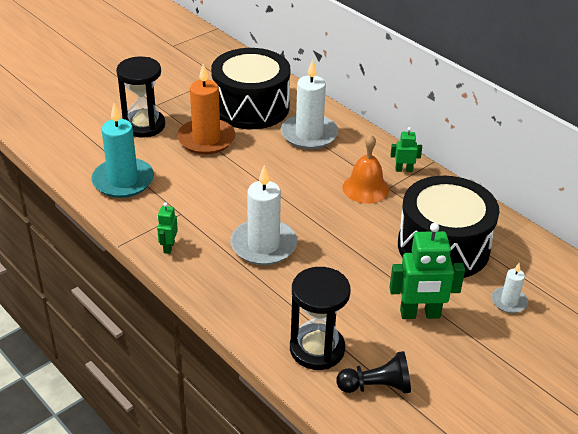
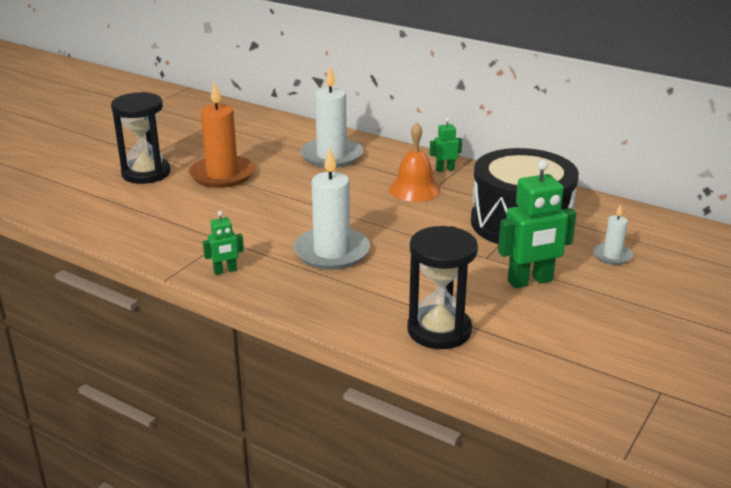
camera: 15 degrees left, 10 degrees down
(123, 181) = (144, 222): turquoise candle -> none
(168, 247) = (225, 271): green robot -> green robot turned 105 degrees counterclockwise
(251, 107) = (258, 143): black drum -> none
(376, 386) = (521, 351): black pawn -> none

